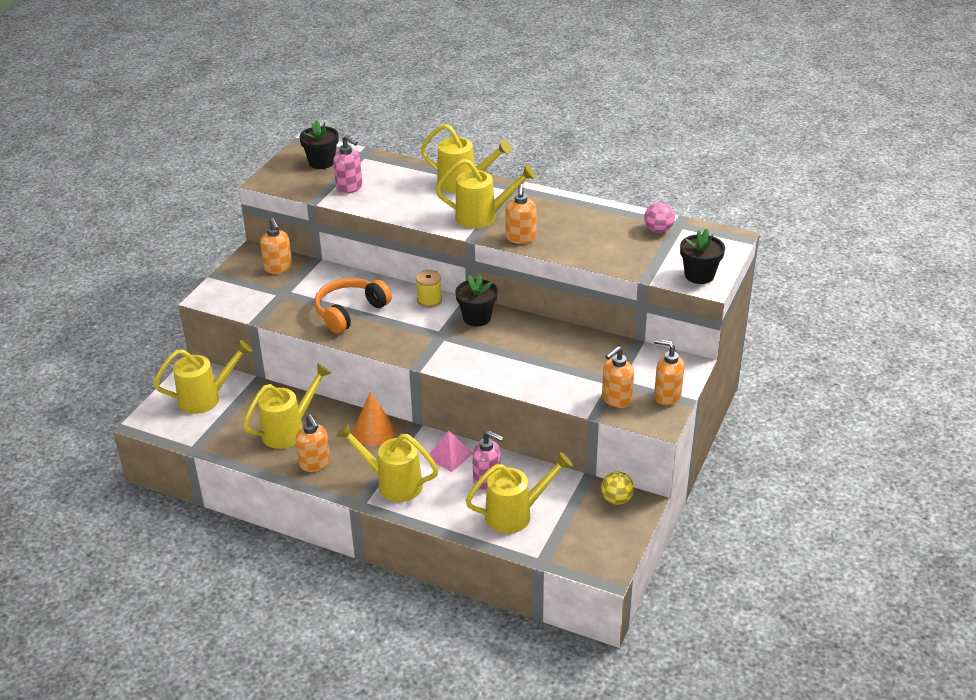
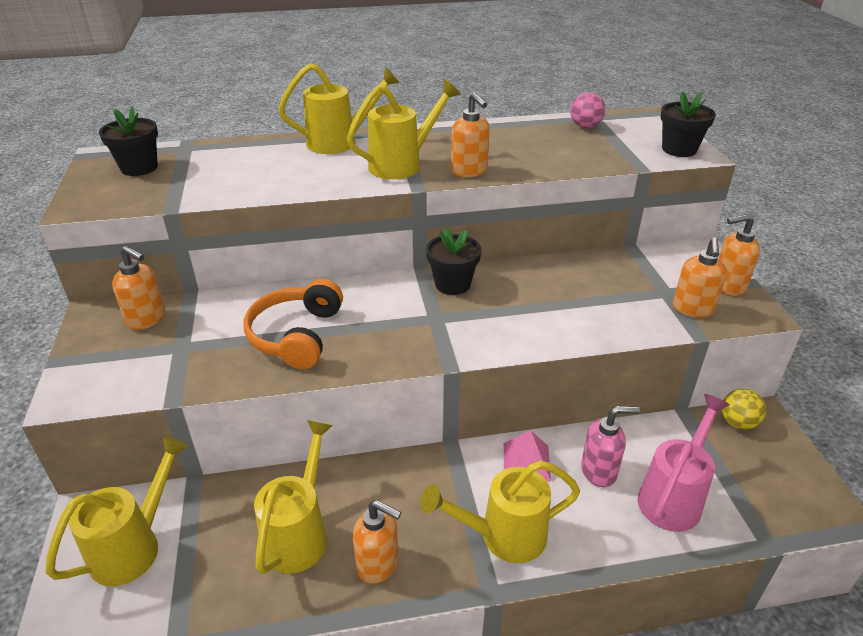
camera: 35 degrees left, 0 degrees up
(349, 188) = (205, 182): pink soap dispenser -> none
(374, 431) = (410, 476): orange cone -> none
(429, 300) = (379, 286): yellow spool -> none
(515, 514) = (673, 497): yellow watering can -> pink watering can

